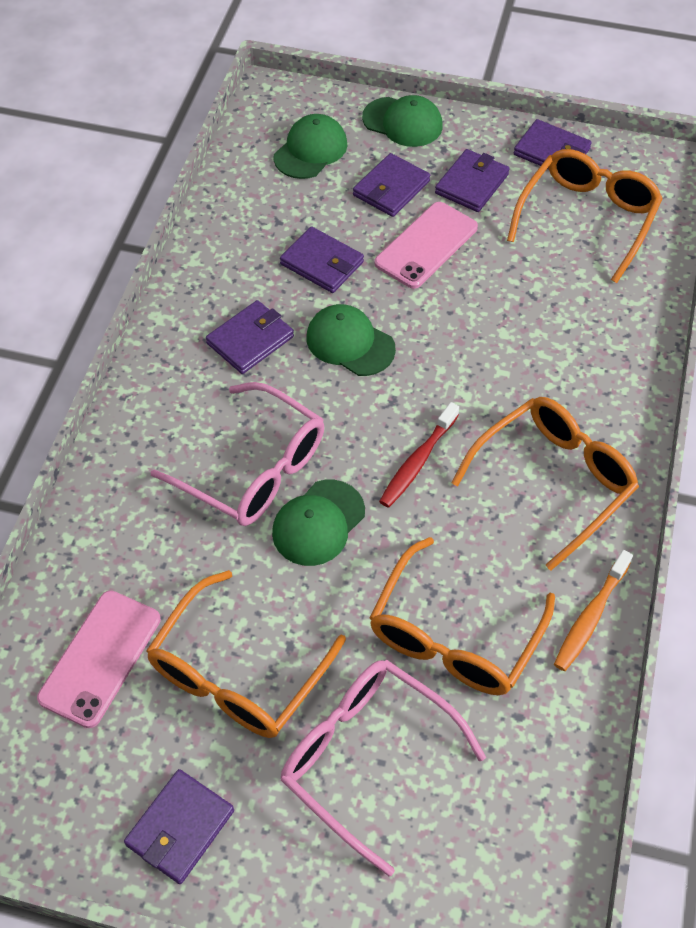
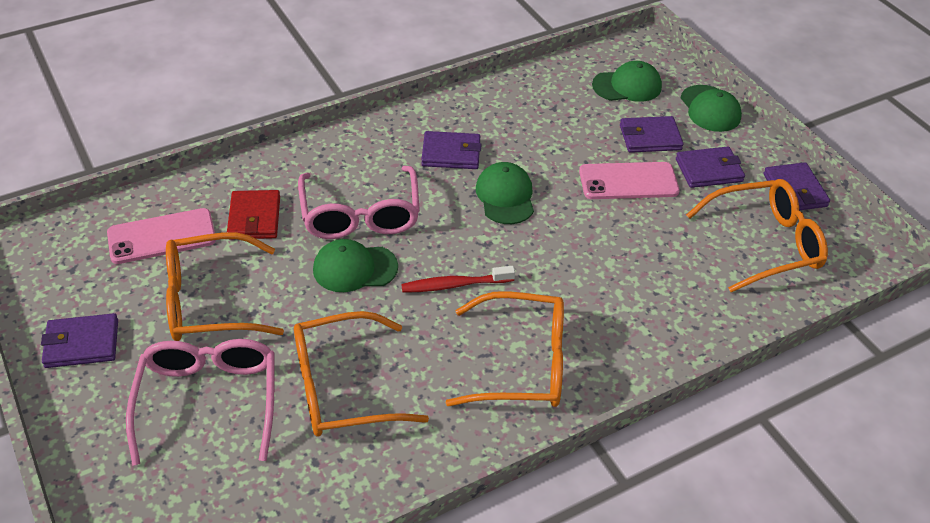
camera: 45 degrees right, 10 degrees down
(162, 559) = (254, 218): none -> red wallet
(322, 263) = (548, 146): purple wallet -> none
(590, 617) = (435, 453): orange toothbrush -> none

